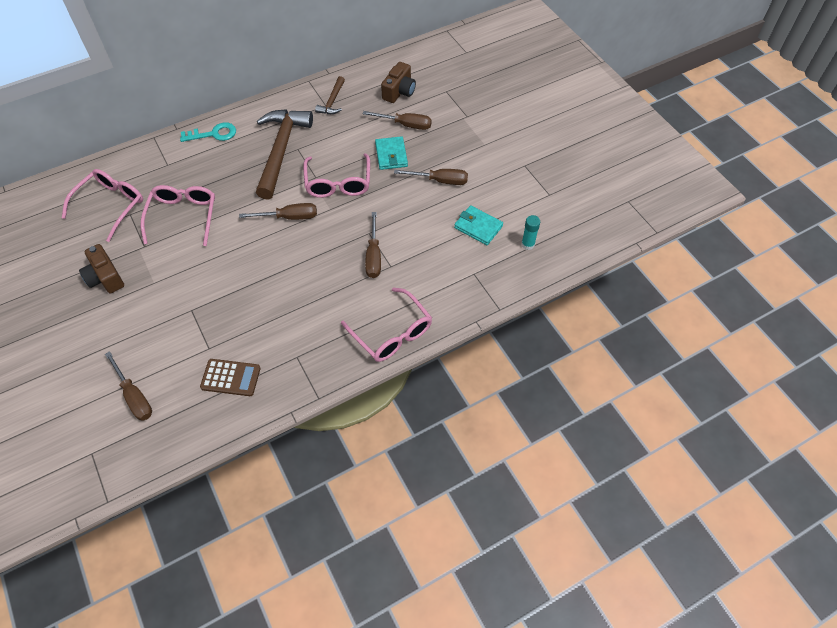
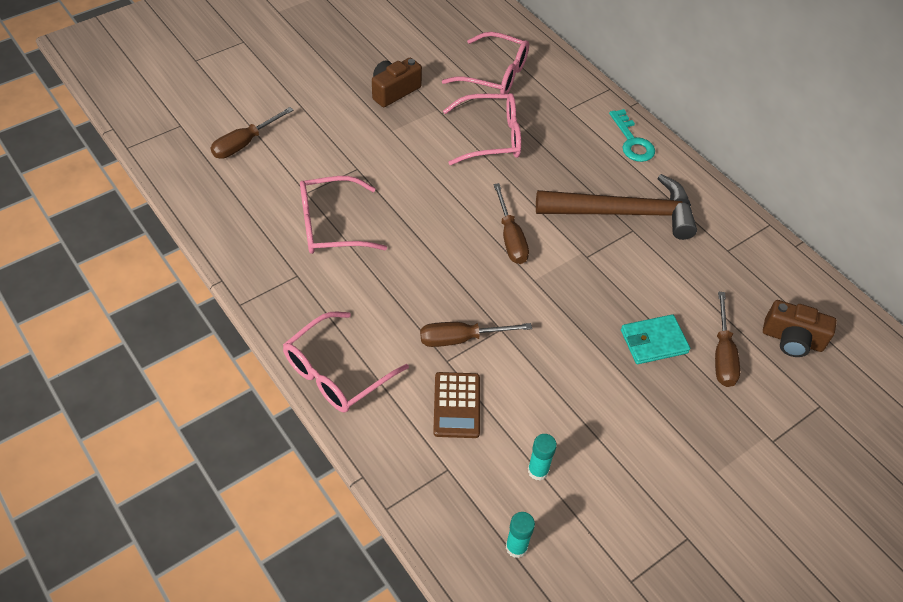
camera: 80 degrees right, 5 degrees down
(231, 378) = (267, 218): brown calculator -> brown calculator (457, 405)
(332, 101) = (739, 257): brown hammer -> none
(338, 183) = (582, 283): pink glasses -> pink glasses (331, 225)
(440, 180) = (619, 411): brown screwdriver -> none
(478, 227) = (538, 471): turquoise wallet -> turquoise glue stick

